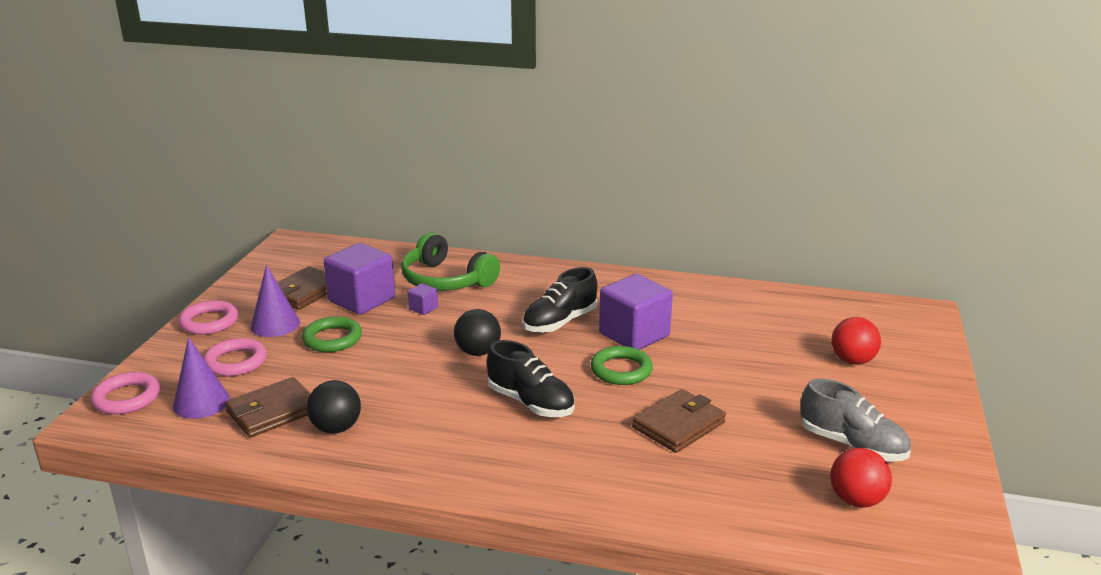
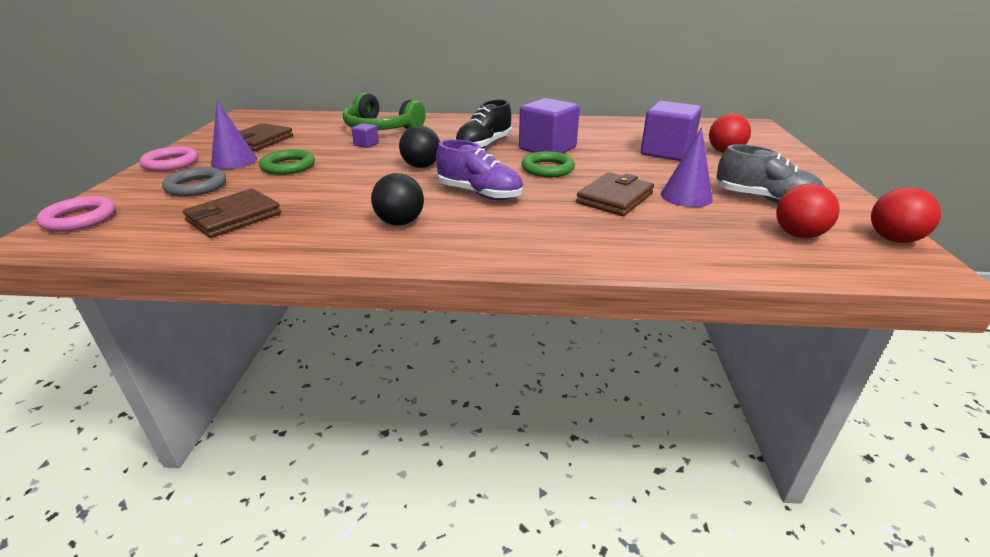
camera: 10 degrees left, 5 degrees up
(201, 402) = (160, 216): purple cone -> purple cone (686, 196)
(235, 362) = (196, 186): pink ring -> grey ring
(336, 428) = (300, 224): black ball -> black ball (400, 222)
(362, 300) = (311, 142): purple cube -> purple cube (666, 152)
(531, 403) = (479, 194): black shoe -> purple shoe
(961, 518) = (893, 239): none -> red ball

